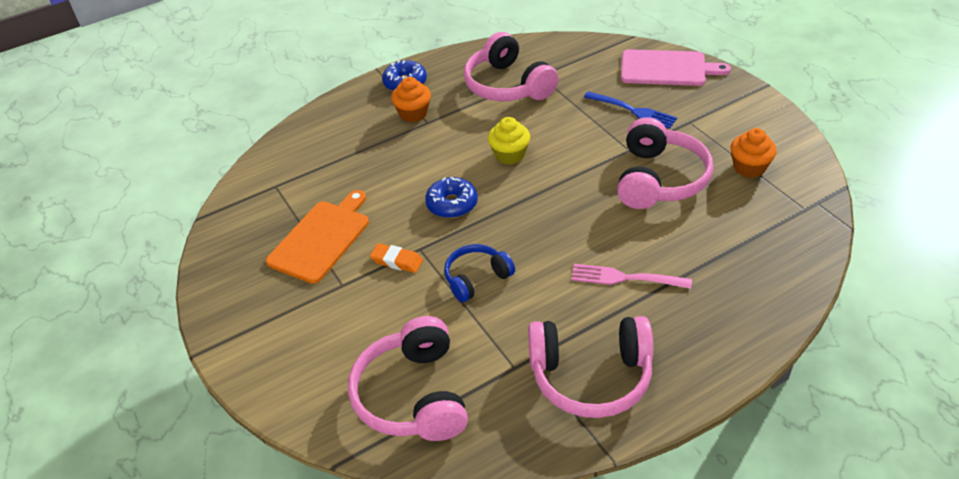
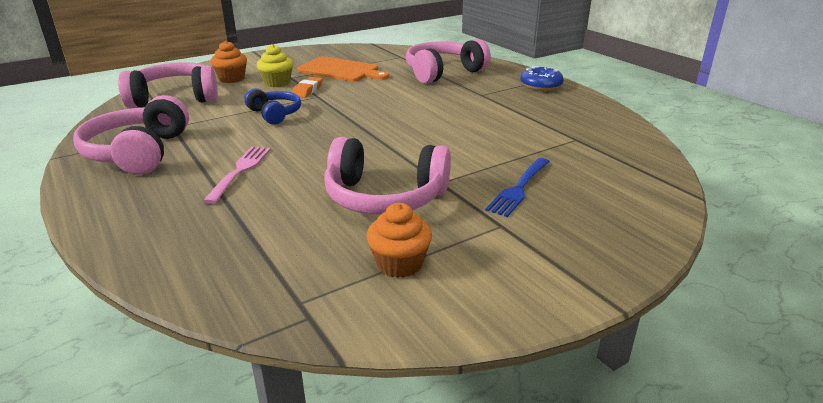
camera: 85 degrees right, 15 degrees down
(413, 113) = (494, 90): orange cupcake -> orange cupcake (231, 79)
(452, 204) = (367, 105): blue donut -> none
(507, 85) = (551, 124): pink headphones -> pink headphones (443, 72)
(509, 155) = (433, 125): yellow cupcake -> yellow cupcake (277, 83)
(667, 68) = (627, 217): pink cutting board -> none

